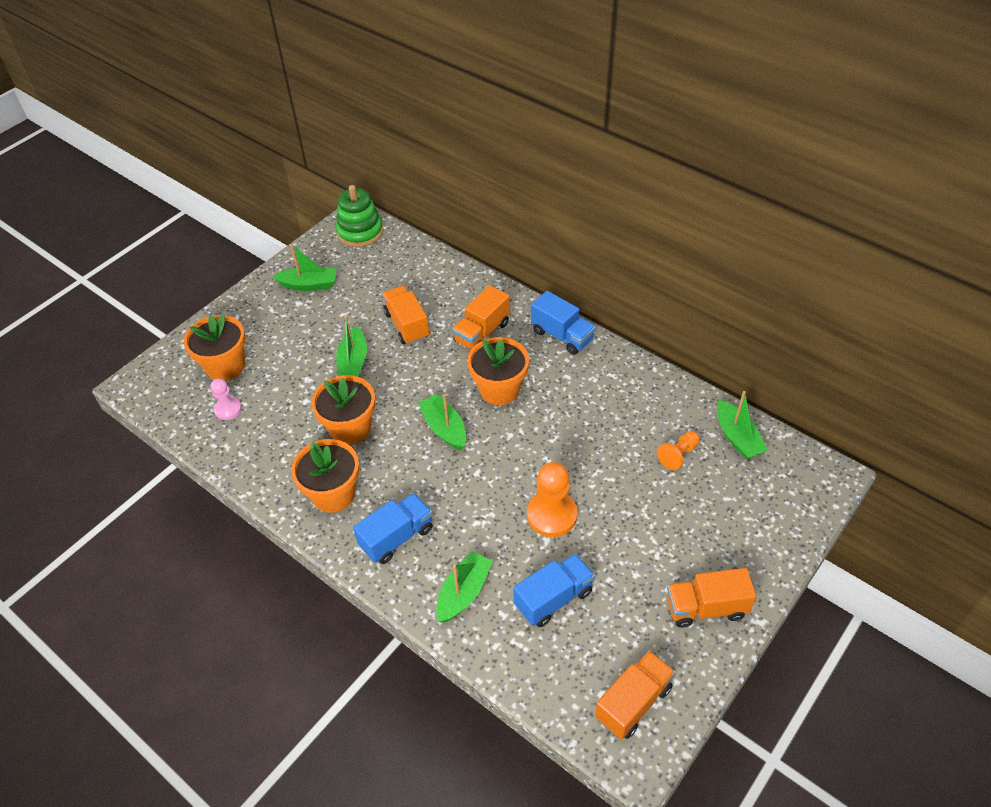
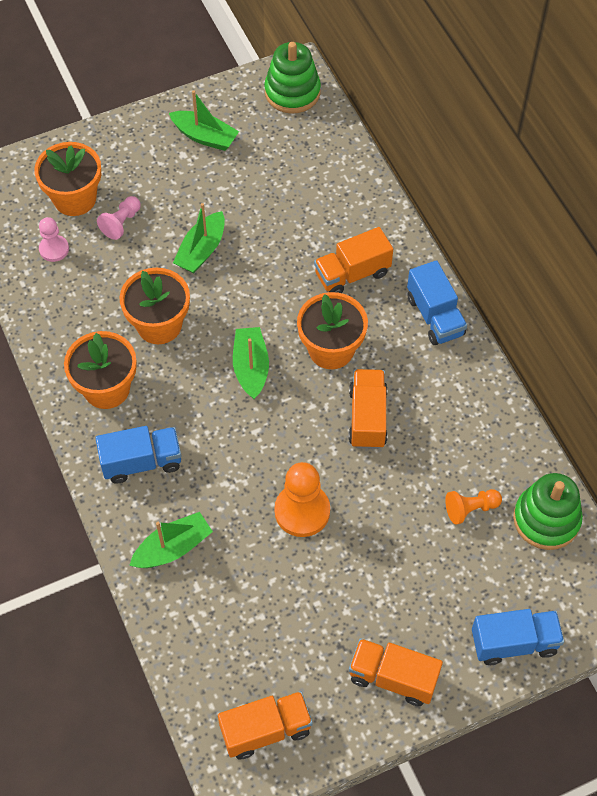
camera: 25 degrees right, 10 degrees up
(275, 368) = (121, 223): none -> pink pawn
(407, 325) = (279, 231): orange truck -> orange truck (367, 417)
(553, 598) = (252, 595): blue truck -> blue truck (514, 642)
(737, 437) = (546, 519): green boat -> green stacking toy

